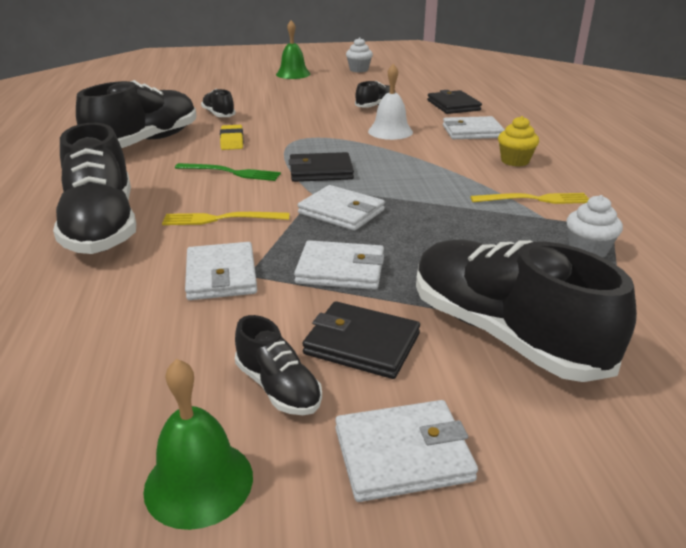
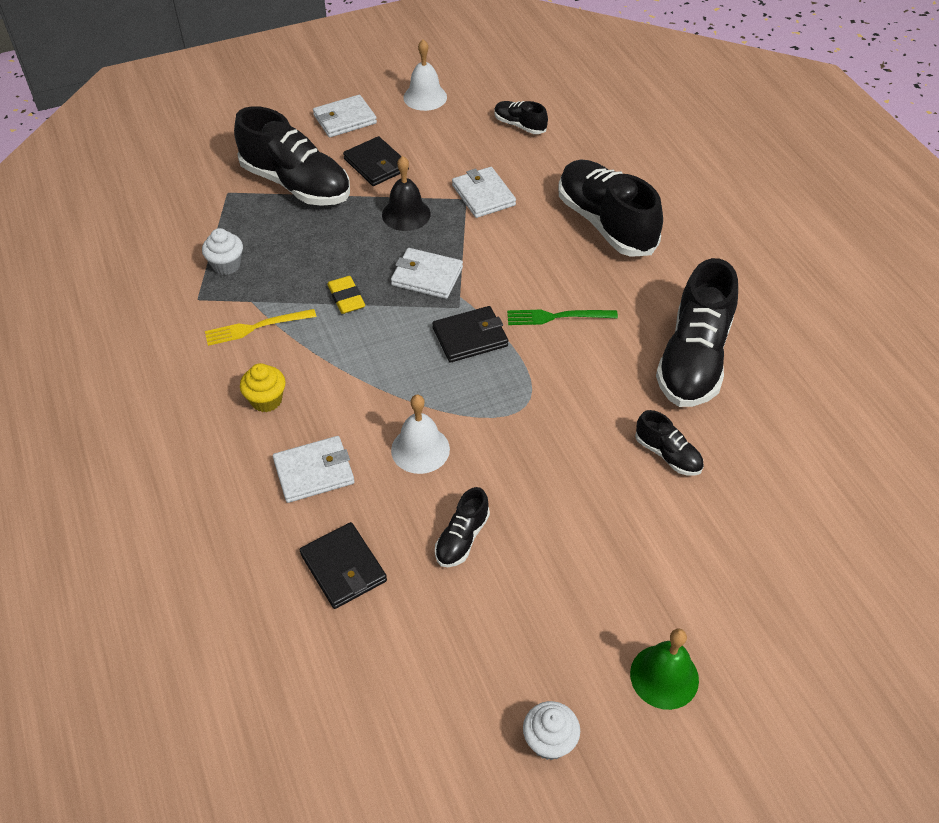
camera: 165 degrees right, 20 degrees up
(199, 482) = (425, 97): green bell -> white bell
(221, 219) = (520, 249): yellow fork -> none
(232, 141) = (600, 382): yellow eraser -> yellow eraser (346, 298)
(278, 388) = (411, 135): black shoe -> black shoe (519, 125)
(340, 269) = (406, 214): white wallet -> black bell
(362, 344) = (376, 164): black wallet -> black wallet turned 45 degrees clockwise

